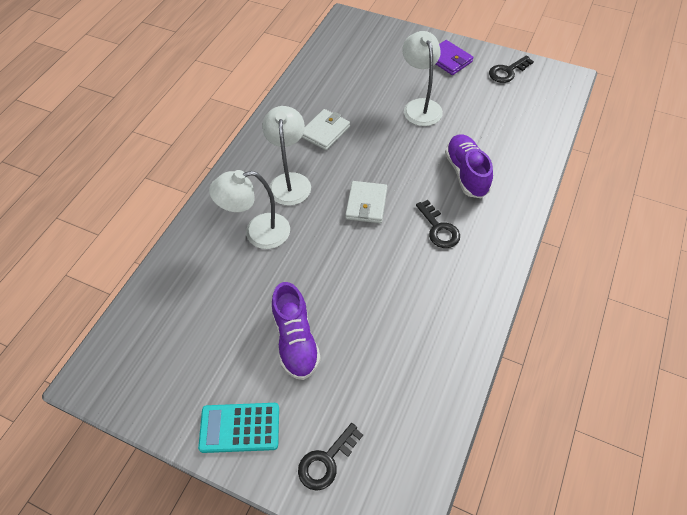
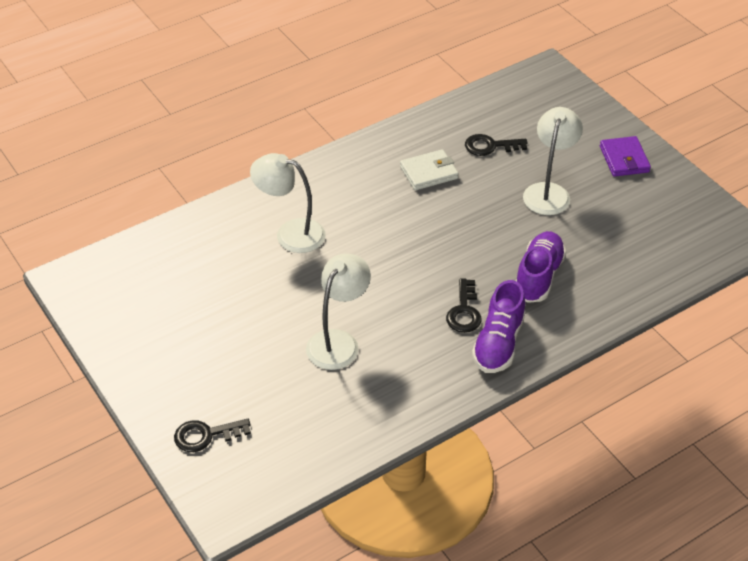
camera: 30 degrees right, 10 degrees down
(240, 427) = (156, 375): turquoise calculator -> none
(290, 181) = (356, 202): white lamp -> white lamp (338, 341)
(296, 340) = (253, 335): purple shoe -> purple shoe (498, 343)
(366, 204) = (412, 256): white wallet -> none
(507, 72) = (680, 199): black key -> black key (490, 146)

